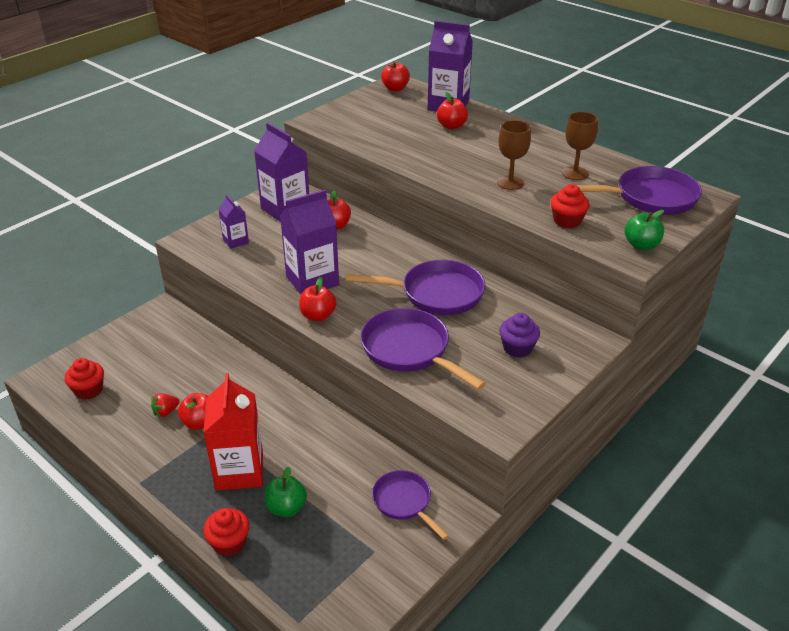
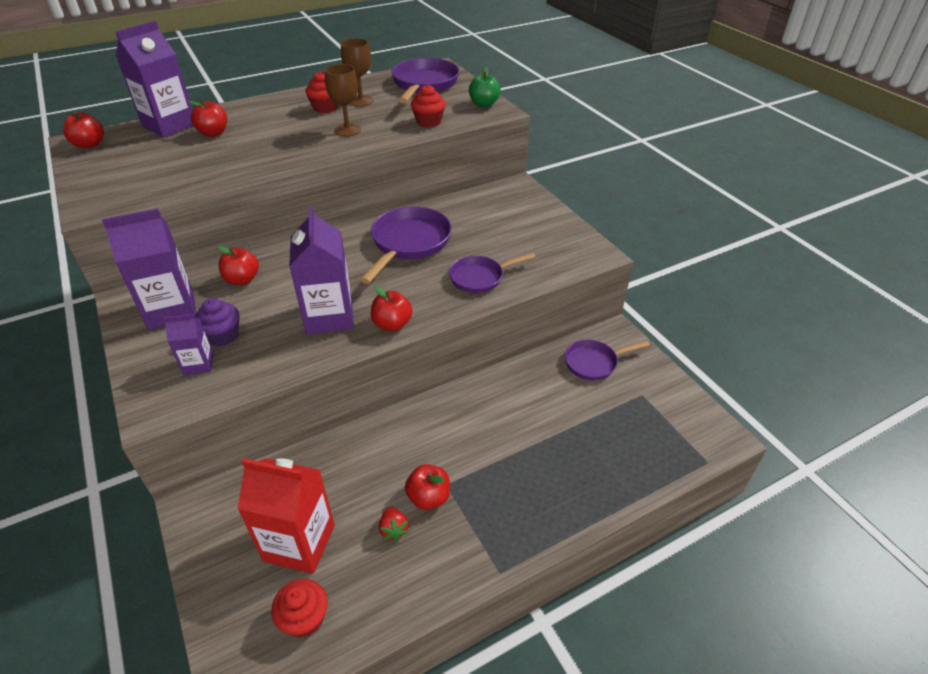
camera: 70 degrees left, 5 degrees up
(229, 543) = (609, 498): red cupcake -> red cupcake (325, 108)
(239, 471) = (516, 473): red carton -> red carton (299, 543)
(286, 508) = (577, 444): green apple -> none
(409, 350) = (480, 277): purple pan -> purple pan, size x0.62
(517, 348) = (508, 221): purple cupcake -> purple cupcake (222, 335)

